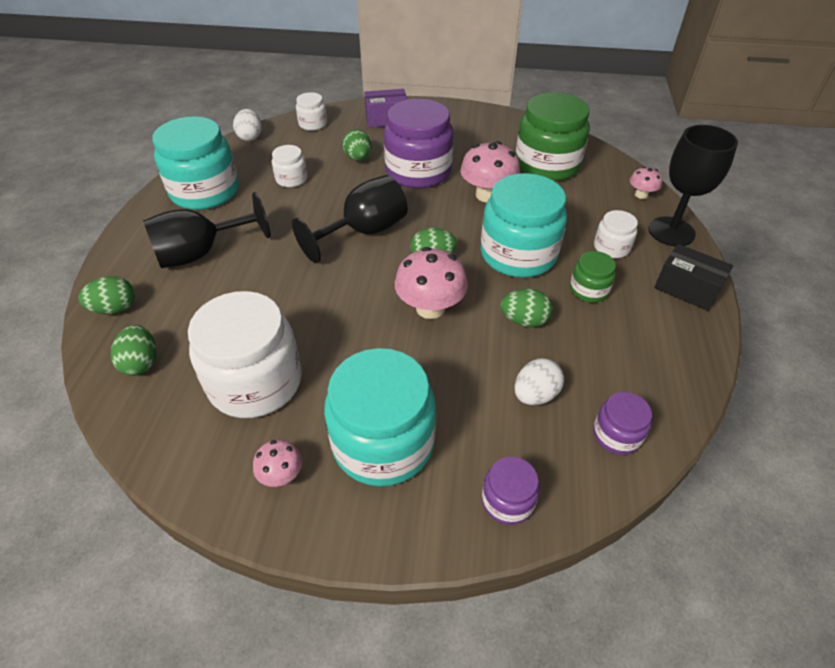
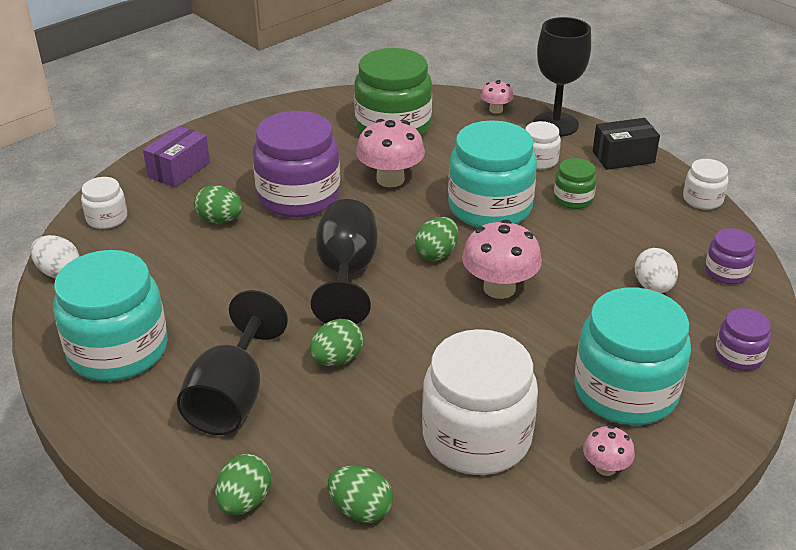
camera: 50 degrees left, 10 degrees down
(291, 179) = (190, 279): white jar -> white jar (702, 199)
(524, 320) = (570, 248): green egg -> green egg (337, 359)

